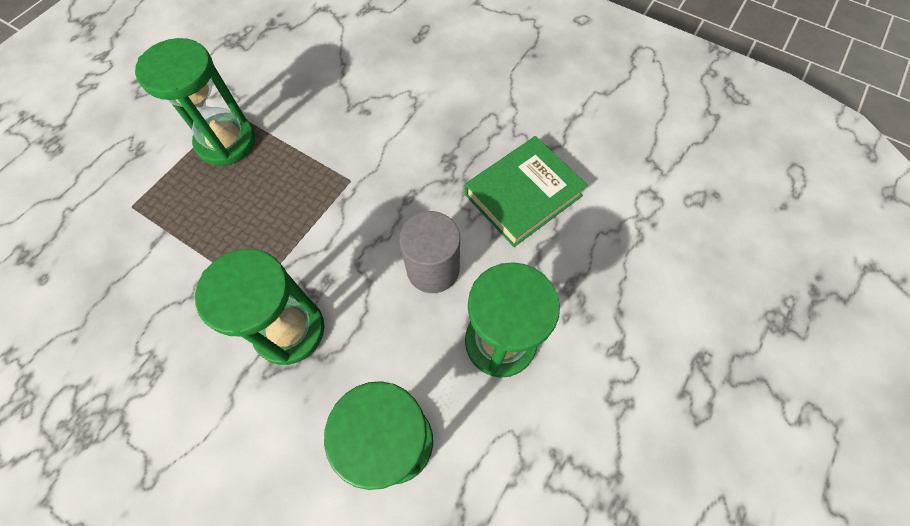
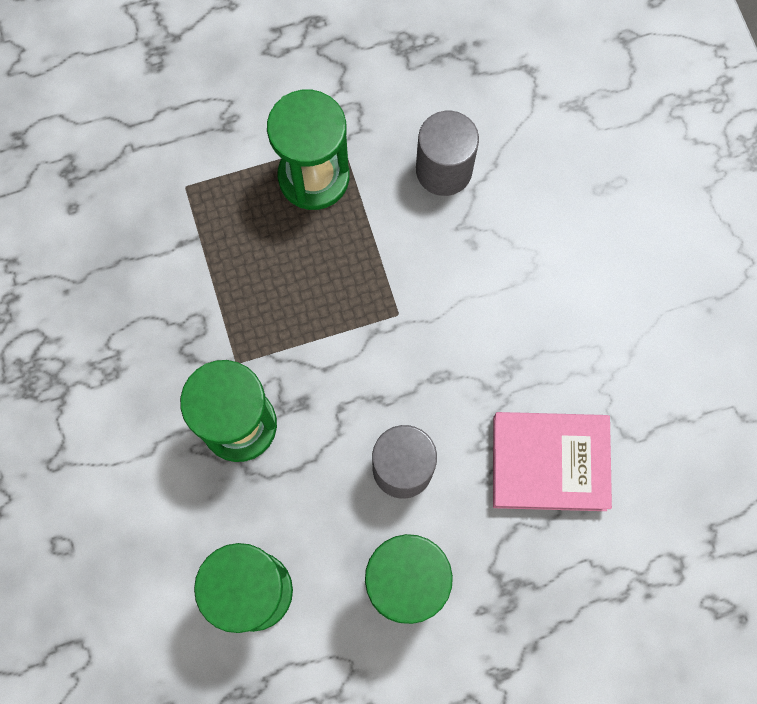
camera: 40 degrees right, 10 degrees up
(313, 85) = (444, 170): none -> grey cylinder
(523, 195) = (549, 463): green book -> pink book

